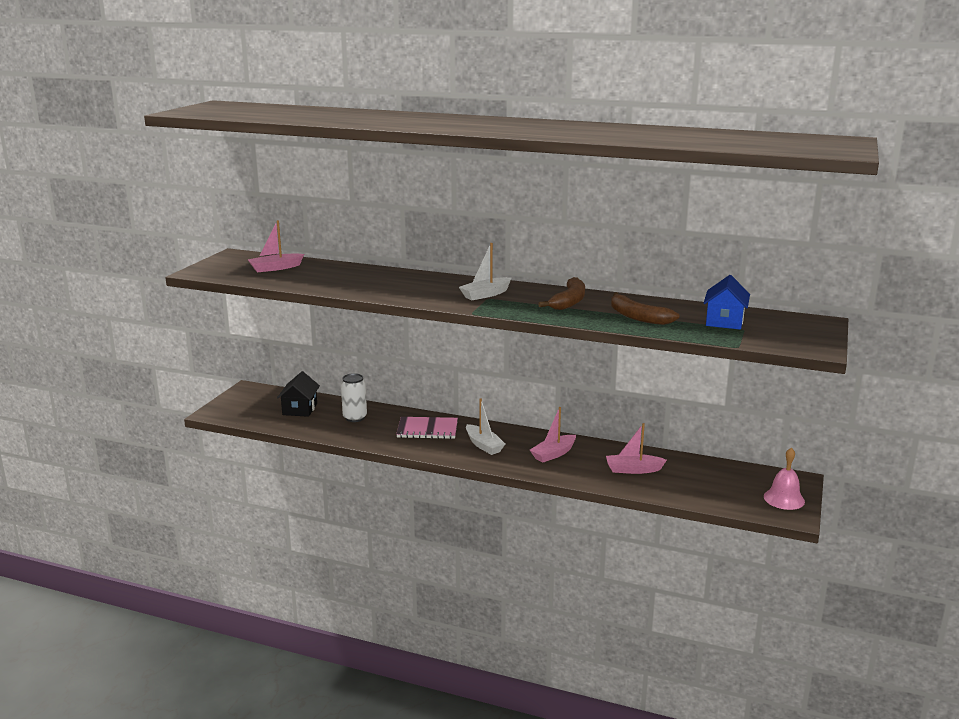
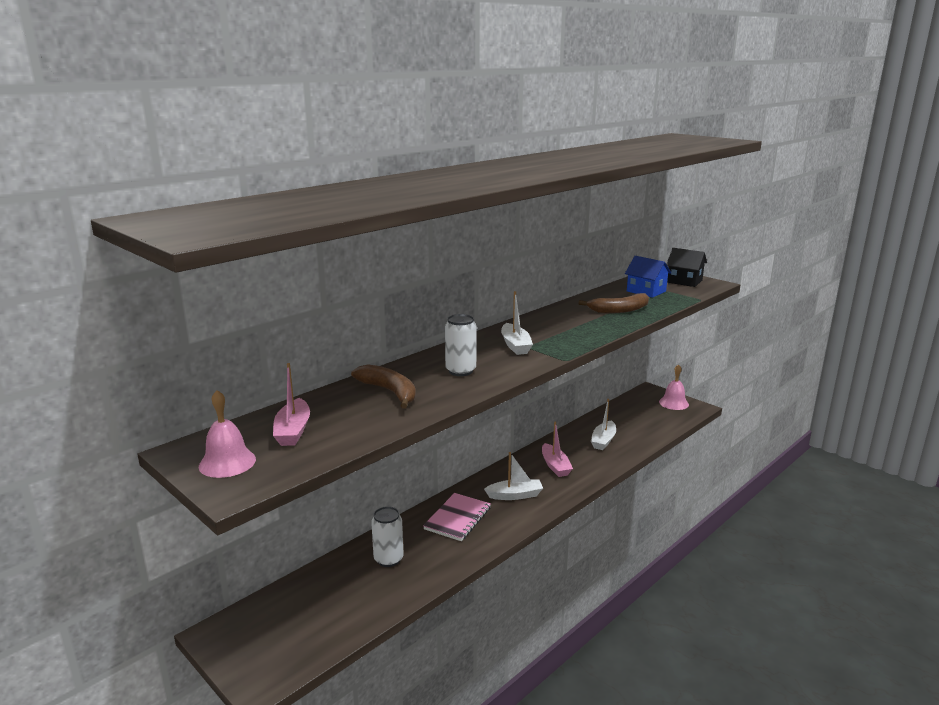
camera: 65 degrees left, 0 degrees up
(226, 264) = (227, 462): none -> pink bell
(300, 409) = (326, 597): black house -> black house (684, 281)
(411, 287) = (460, 371): none -> white can
(569, 302) = (563, 322): brown banana -> brown banana (390, 392)
(633, 470) = (603, 440): pink boat -> white boat

